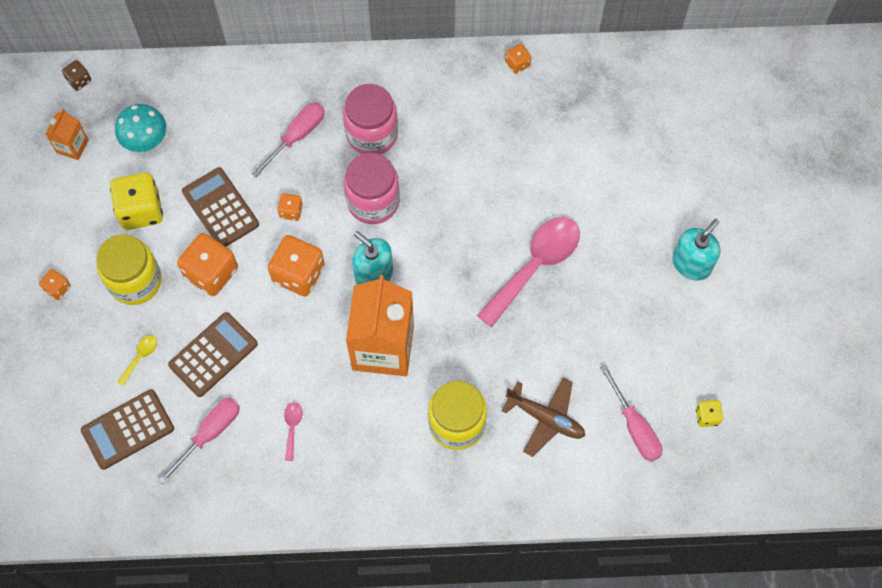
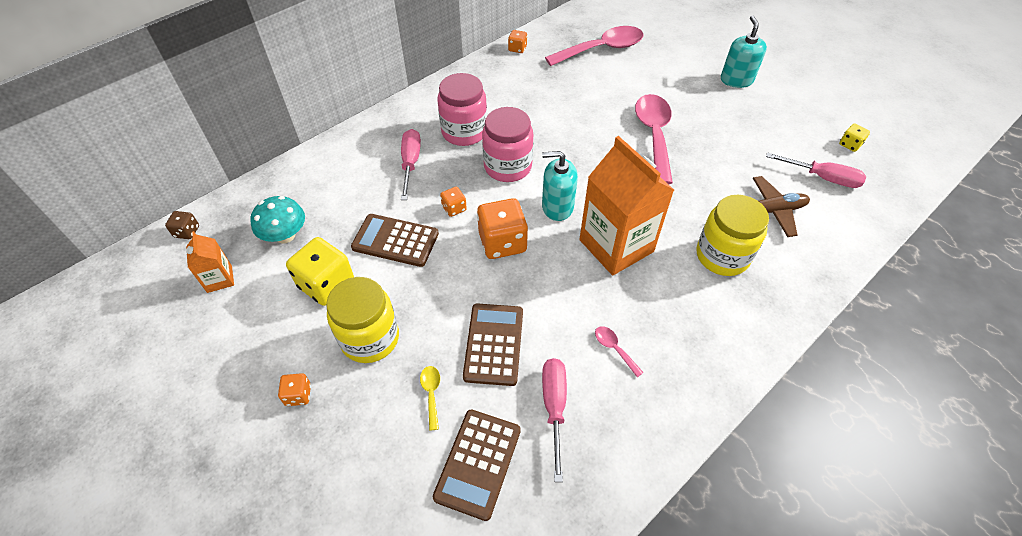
camera: 40 degrees left, 15 degrees down
(211, 272) = (431, 287): orange dice -> none
(600, 125) = (601, 49): none -> pink spoon

